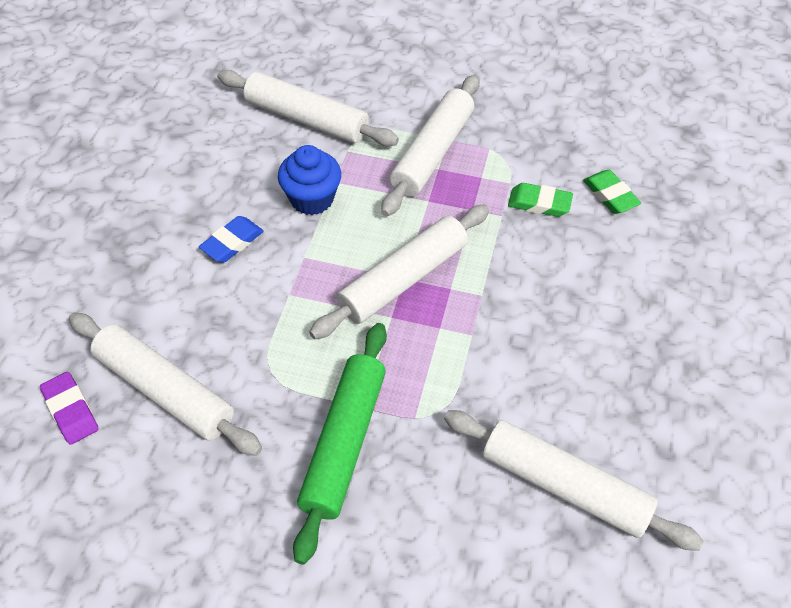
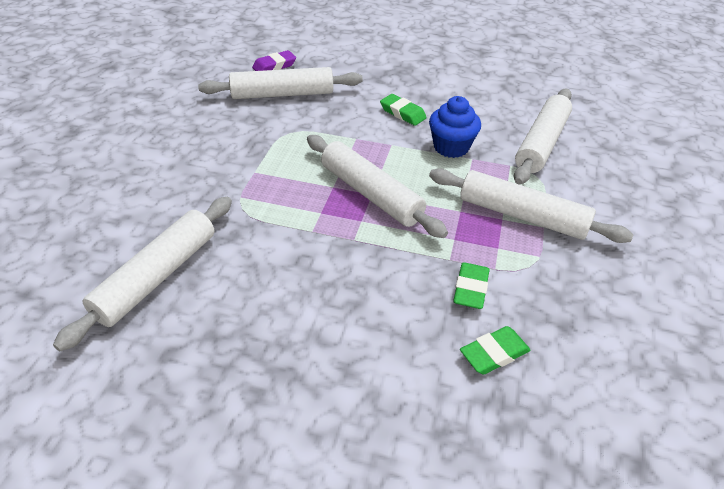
camera: 90 degrees right, 10 degrees down
(165, 390) = (282, 94): white rolling pin -> white rolling pin turned 45 degrees clockwise
(232, 242) = (402, 113): blue eraser -> green eraser
(344, 443) = (227, 163): green rolling pin -> none

